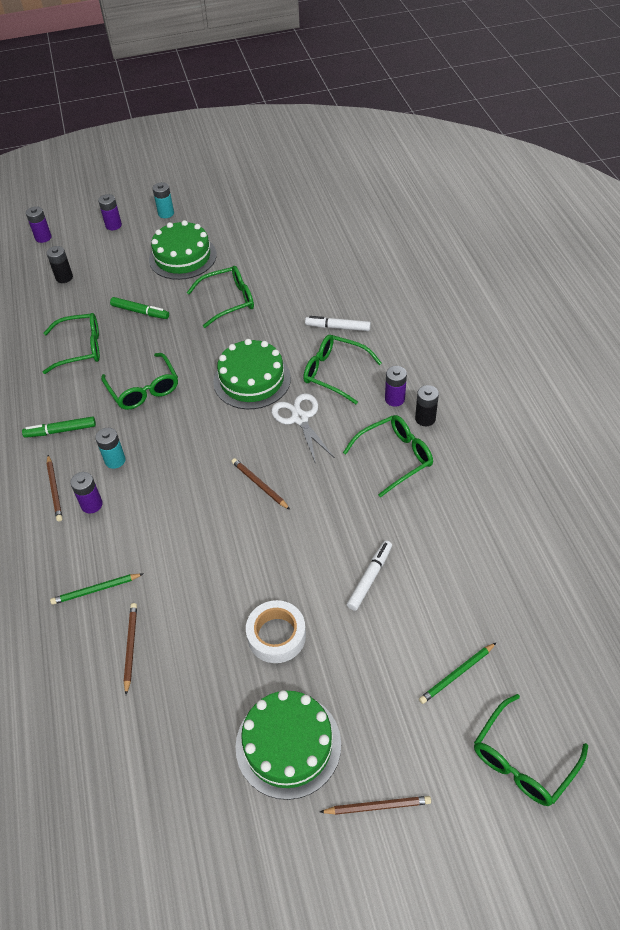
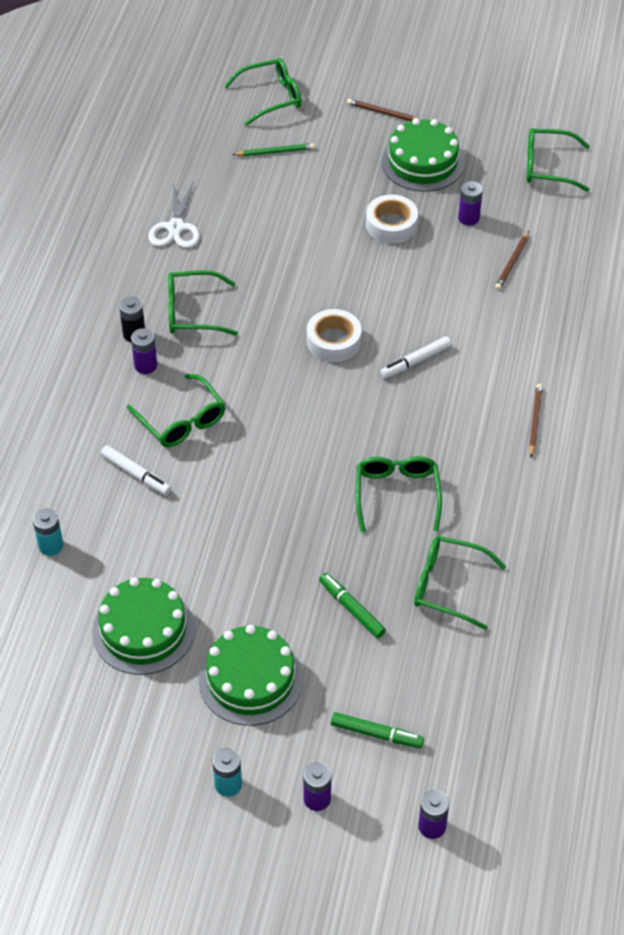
camera: 155 degrees left, 0 degrees up
(60, 431) = (508, 484): green marker -> green marker (376, 734)
(64, 277) = (428, 722): black battery -> none
(92, 504) = (503, 390): purple battery -> purple battery (468, 218)
(96, 590) = (525, 315): green pencil -> none
(115, 460) = (462, 425): turquoise battery -> turquoise battery (50, 546)
(228, 301) = (234, 573): green glasses -> green glasses (547, 167)
(252, 380) = (273, 452): green cake -> green cake (143, 630)
(259, 485) = (333, 341): brown pencil -> white tape
(300, 418) = (253, 387): white scissors -> white scissors (176, 227)
(370, 578) = (290, 232): white marker -> white marker (415, 361)

